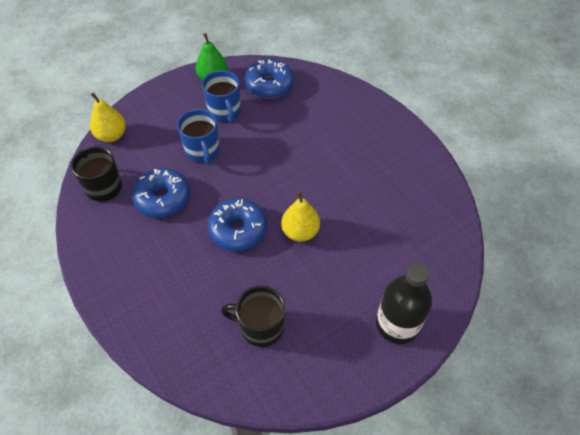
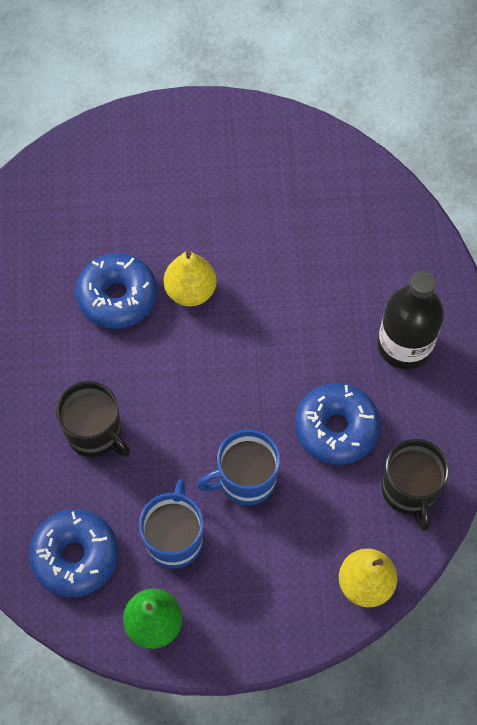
camera: 150 degrees left, 10 degrees up
(202, 151) = (245, 480): blue mug -> blue mug turned 120 degrees counterclockwise
(238, 230) = (263, 332): blue donut -> blue donut (117, 297)
(260, 327) = (302, 209): black mug -> black mug (95, 433)
(397, 324) = (159, 141): black bottle -> black bottle (404, 345)

